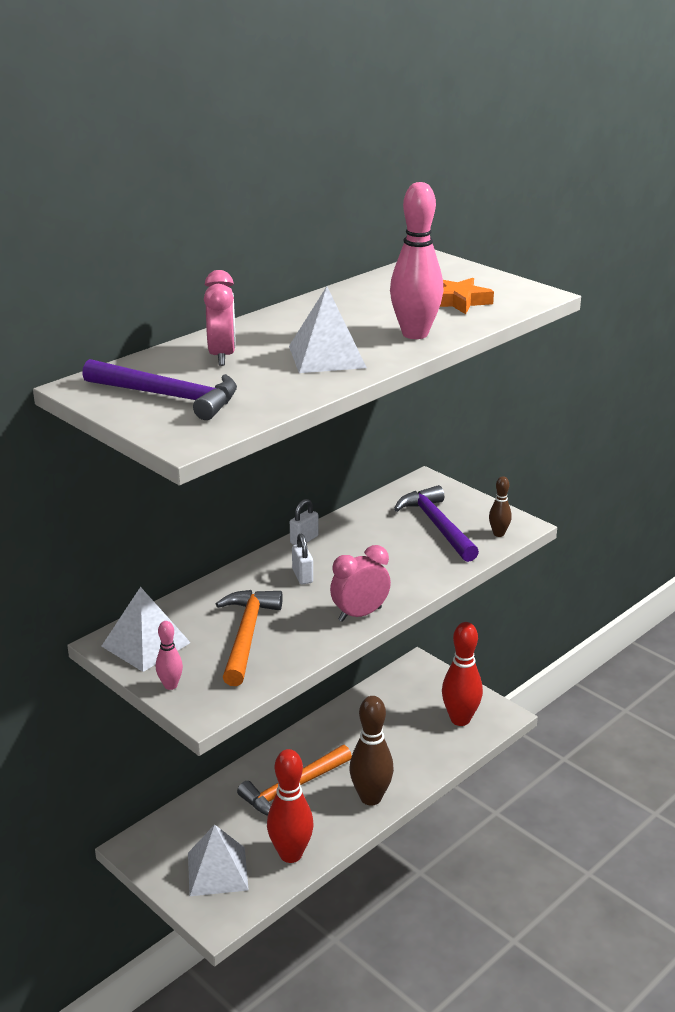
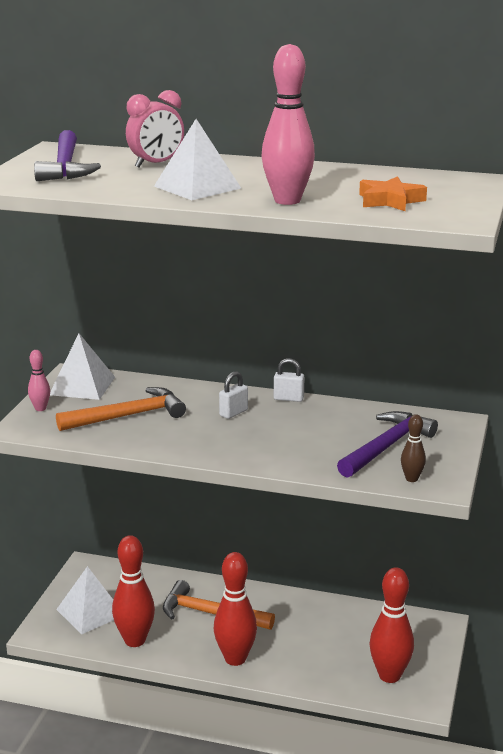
camera: 60 degrees right, 5 degrees down
(360, 614) = (203, 450): pink clock -> none
(371, 798) = (235, 659): brown bowling pin -> red bowling pin

